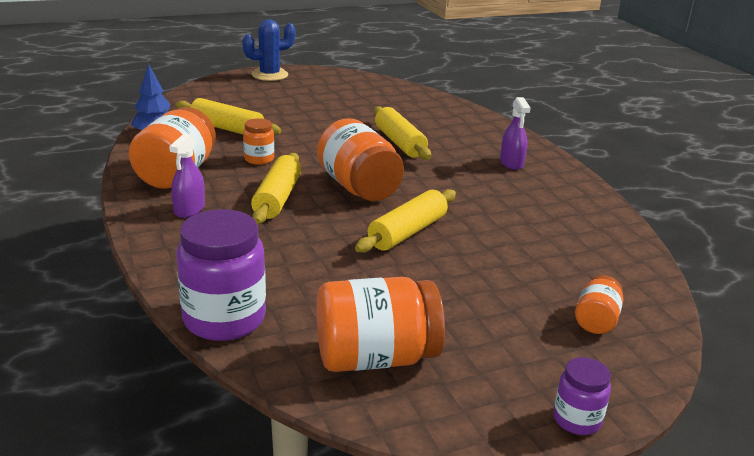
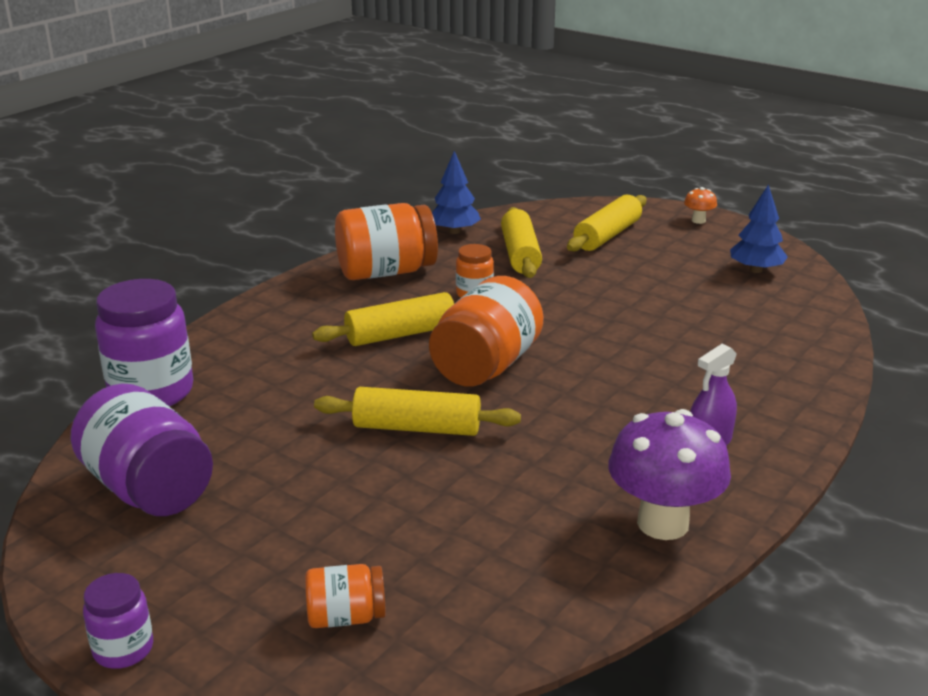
camera: 60 degrees right, 0 degrees up
(189, 209) = (325, 304): purple spray bottle -> none
(269, 75) = (698, 220): blue cactus -> orange mushroom
(351, 87) = (756, 270): none -> blue tree
(375, 358) = (148, 488): orange jar -> purple jar
(399, 143) = (643, 351): yellow rolling pin -> yellow rolling pin (607, 235)
(575, 201) = (663, 523): none -> purple mushroom

